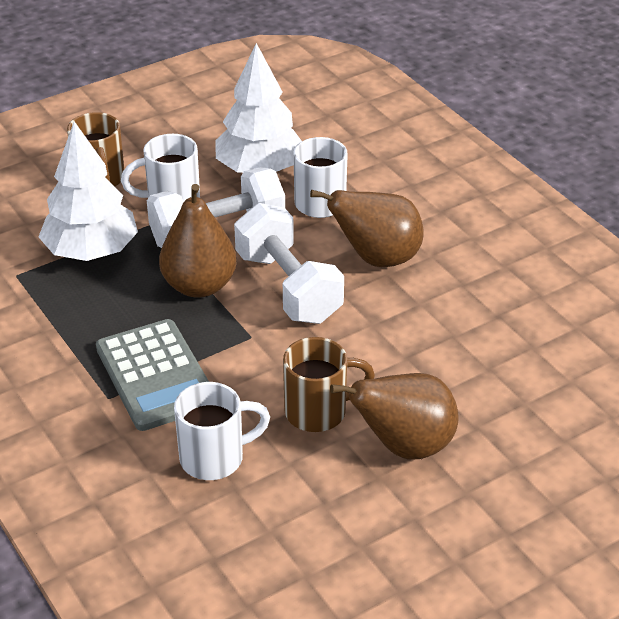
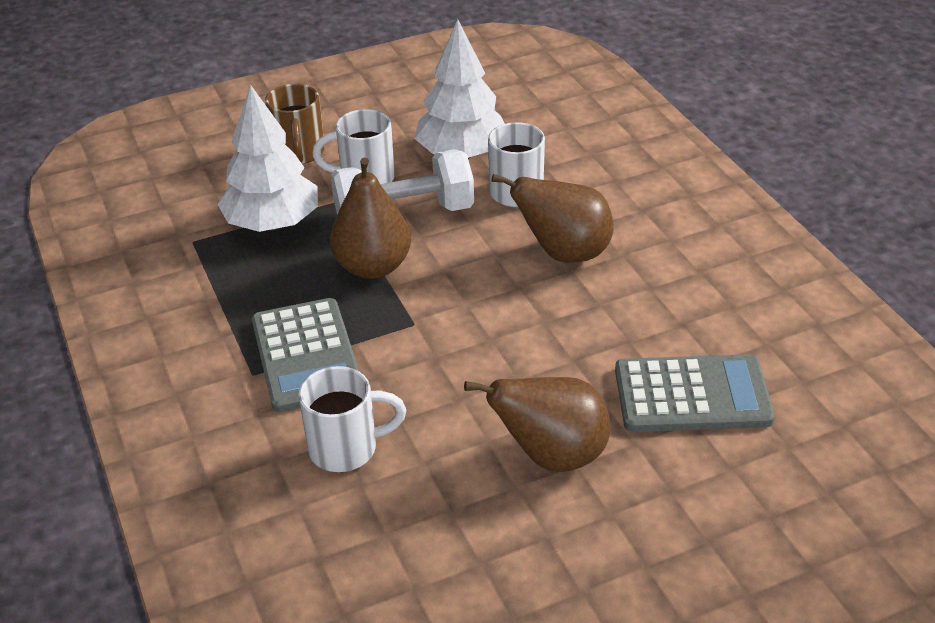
camera: 10 degrees right, 0 degrees up
(288, 287) = (464, 276): white dumbbell -> none
(318, 412) = (467, 409): brown mug -> none
(519, 380) = (692, 395): none -> grey calculator

